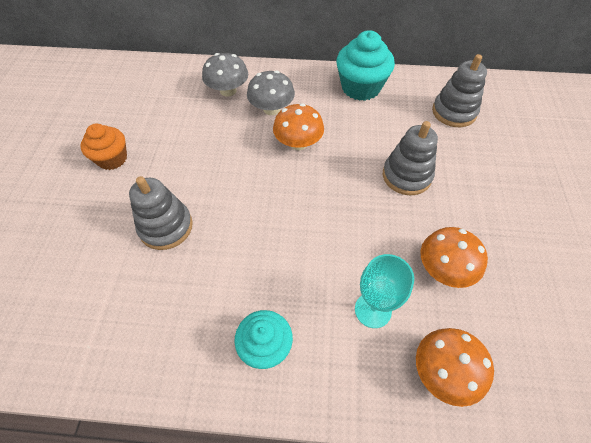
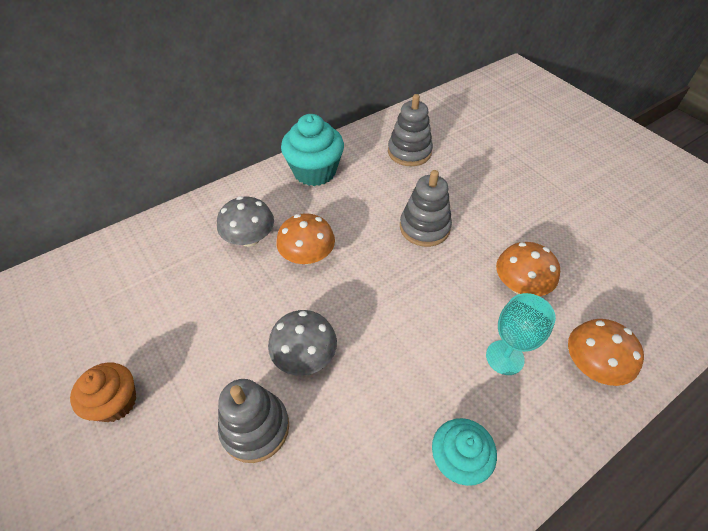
camera: 40 degrees left, 5 degrees down
(228, 90) = (184, 246): grey mushroom -> grey mushroom (305, 356)

